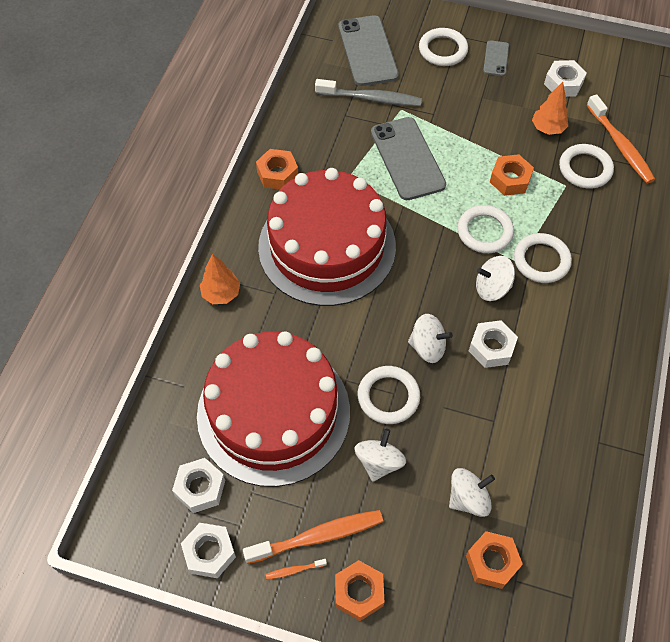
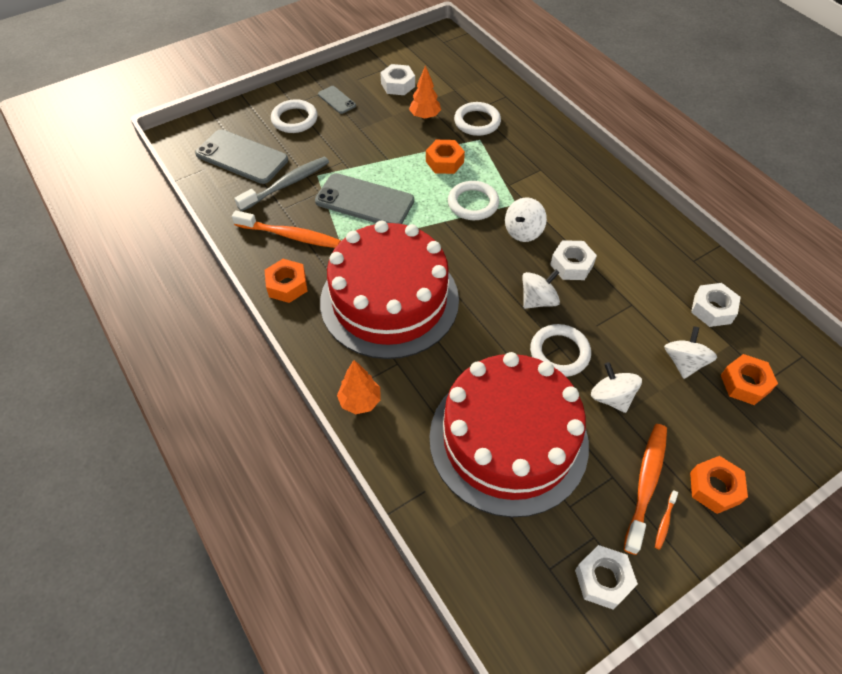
camera: 50 degrees left, 5 degrees down
(200, 488) = (535, 545): white nut -> white nut (712, 309)
(541, 260) = (526, 191): white ring -> none
(620, 145) = (477, 94): orange toothbrush -> orange toothbrush (290, 235)

